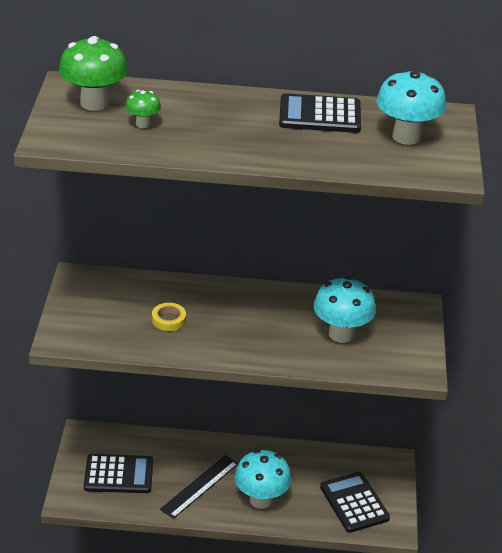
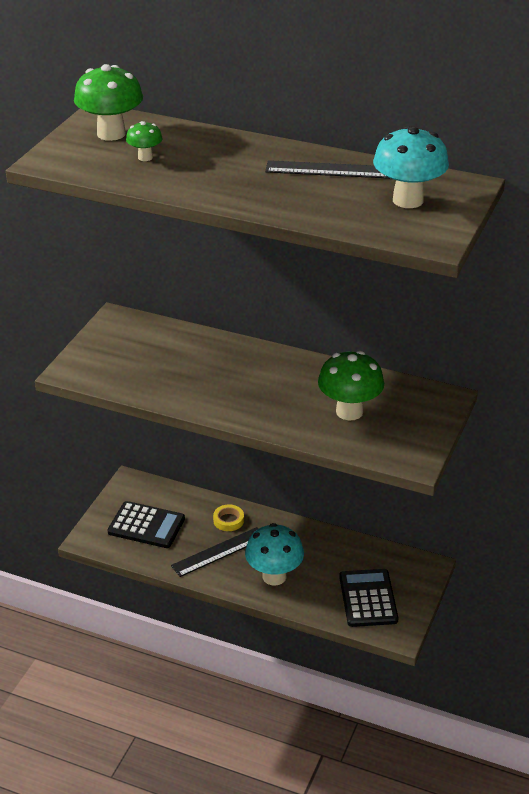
camera: 20 degrees right, 0 degrees up
(168, 320) = (182, 370): yellow tape -> yellow tape (228, 520)
(320, 115) = (329, 170): black calculator -> black ruler
(341, 334) = (349, 411): turquoise mushroom -> green mushroom

